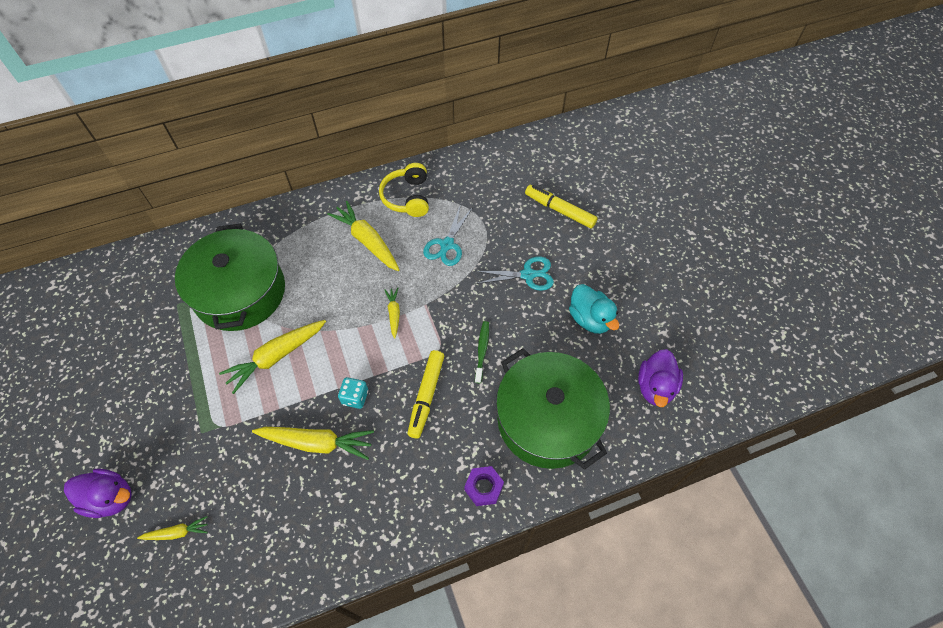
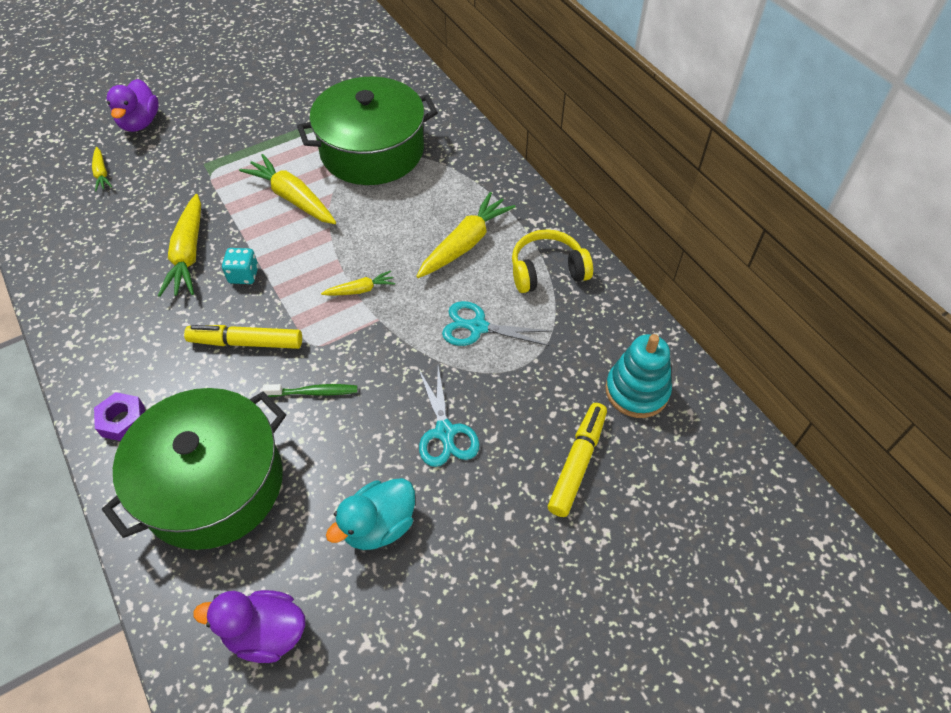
camera: 80 degrees right, 5 degrees down
(514, 171) = (637, 391): none -> turquoise stacking toy

